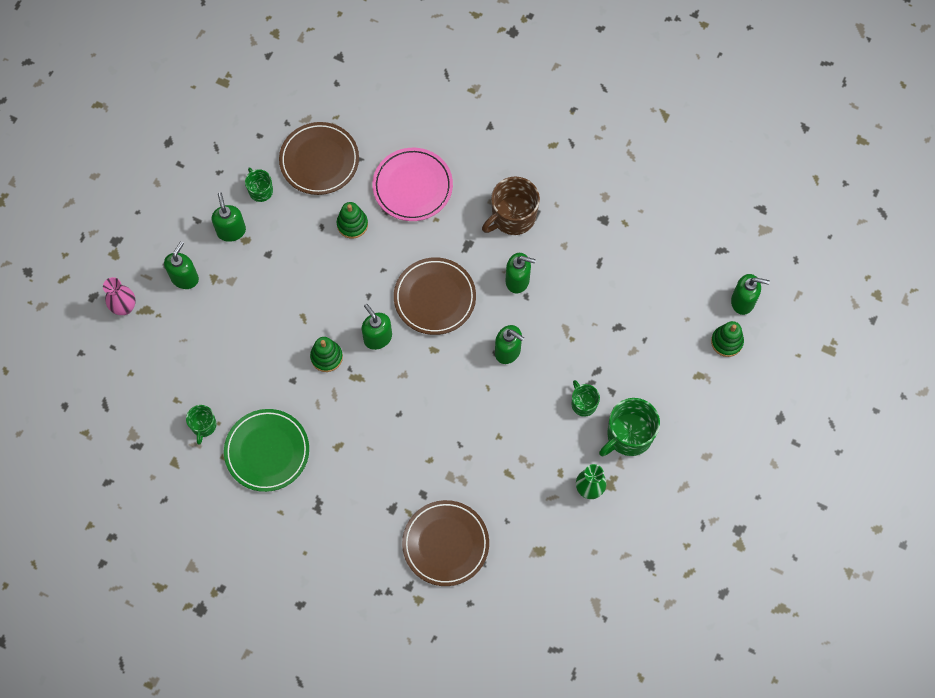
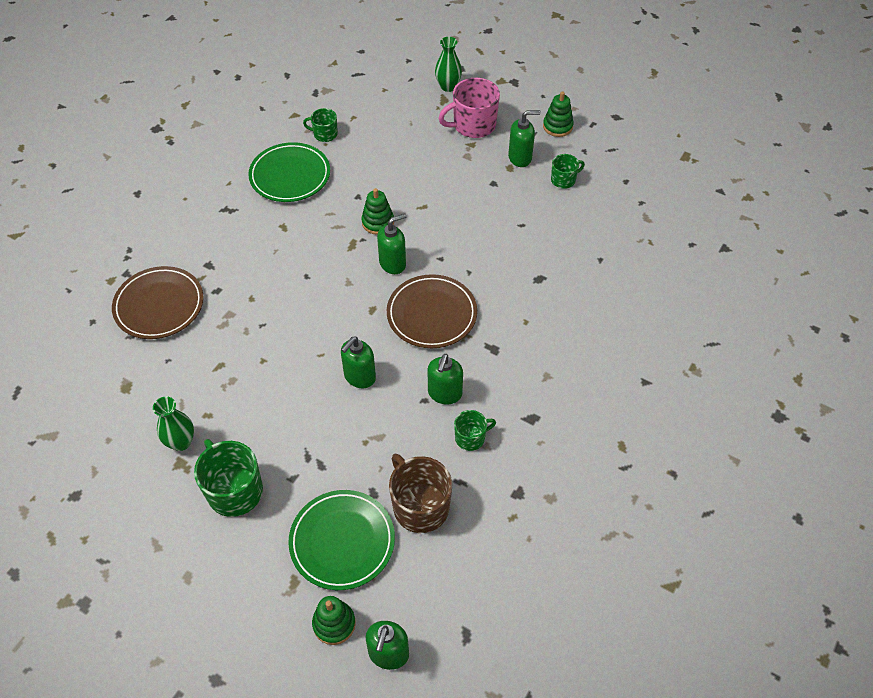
camera: 95 degrees right, 15 degrees down
(124, 307) = (448, 86): pink vase -> green vase
(185, 278) = (473, 125): green soap dispenser -> pink mug
(319, 160) = (597, 226): brown plate -> none
(352, 224) = (523, 249): green stacking toy -> green stacking toy (557, 126)
(412, 186) = (566, 303): pink plate -> none
(512, 216) = (526, 395): brown mug -> brown mug (420, 506)
(583, 403) = (283, 446): green mug -> green mug (470, 438)
(661, 345) = (342, 541): none -> green plate

